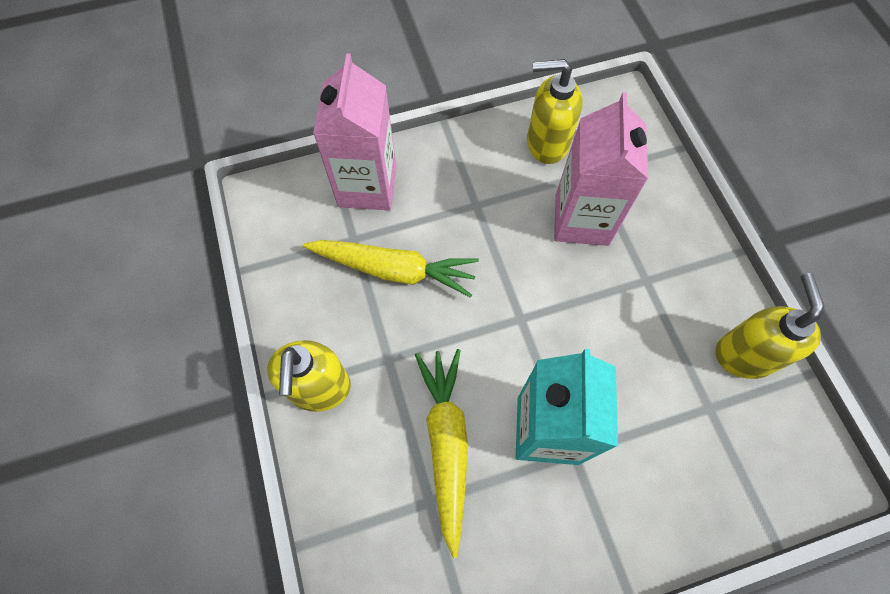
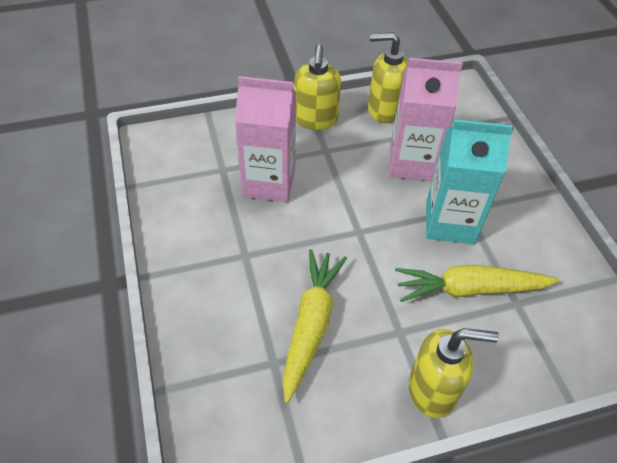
camera: 90 degrees left, 15 degrees down
(367, 186) = (211, 349): pink carton -> pink carton (412, 163)
(546, 143) = (186, 197): yellow soap dispenser -> yellow soap dispenser (315, 120)

